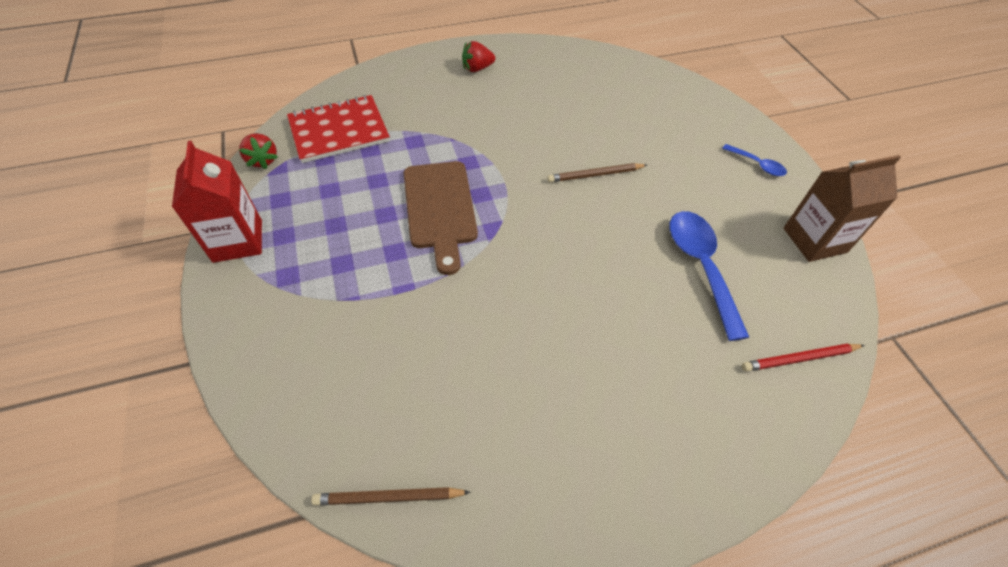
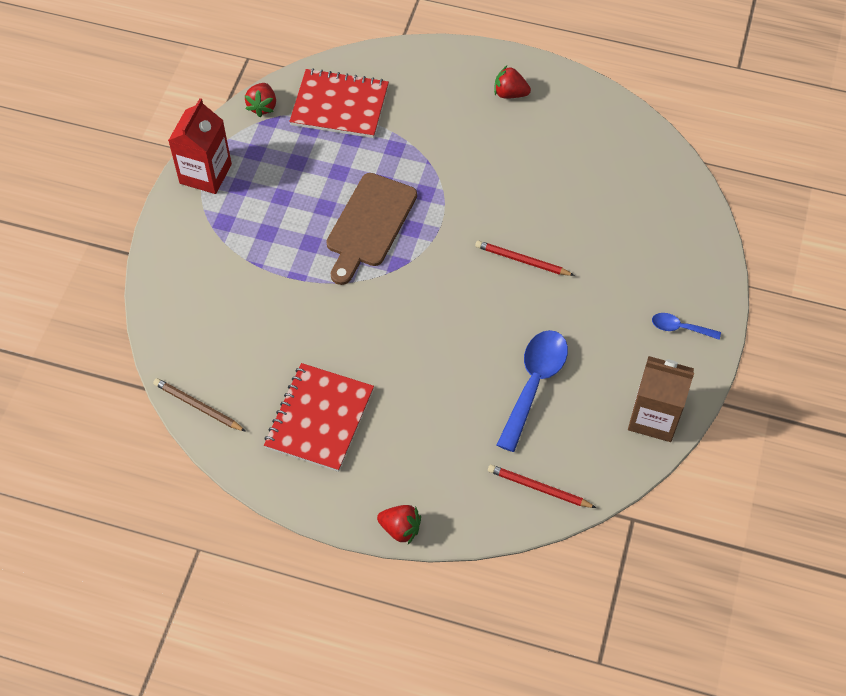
camera: 35 degrees right, 5 degrees up
(539, 422) = (319, 418): none -> red notebook
(595, 175) = (522, 260): brown pencil -> red pencil
(726, 494) = (400, 529): none -> red strawberry
(757, 165) = (680, 328): blue spoon -> blue spoon turned 120 degrees clockwise

